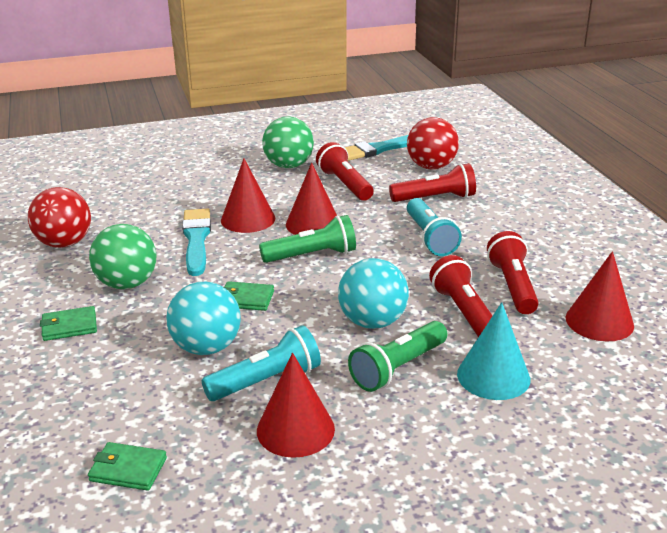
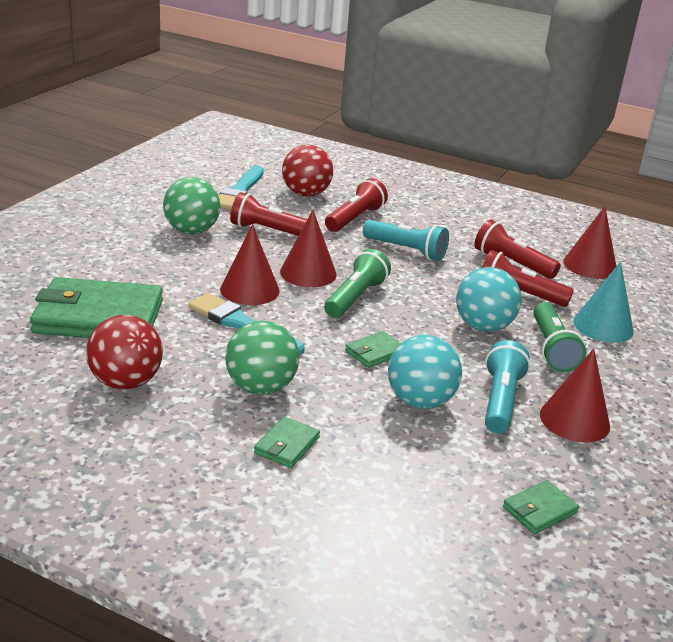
camera: 50 degrees left, 0 degrees up
(126, 199) = (98, 317): none -> green wallet

